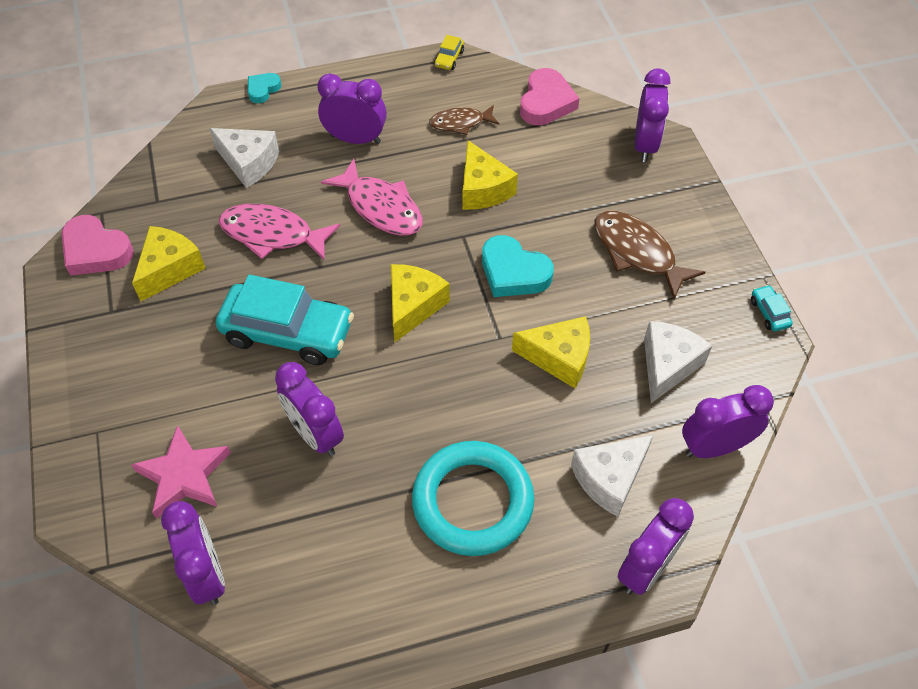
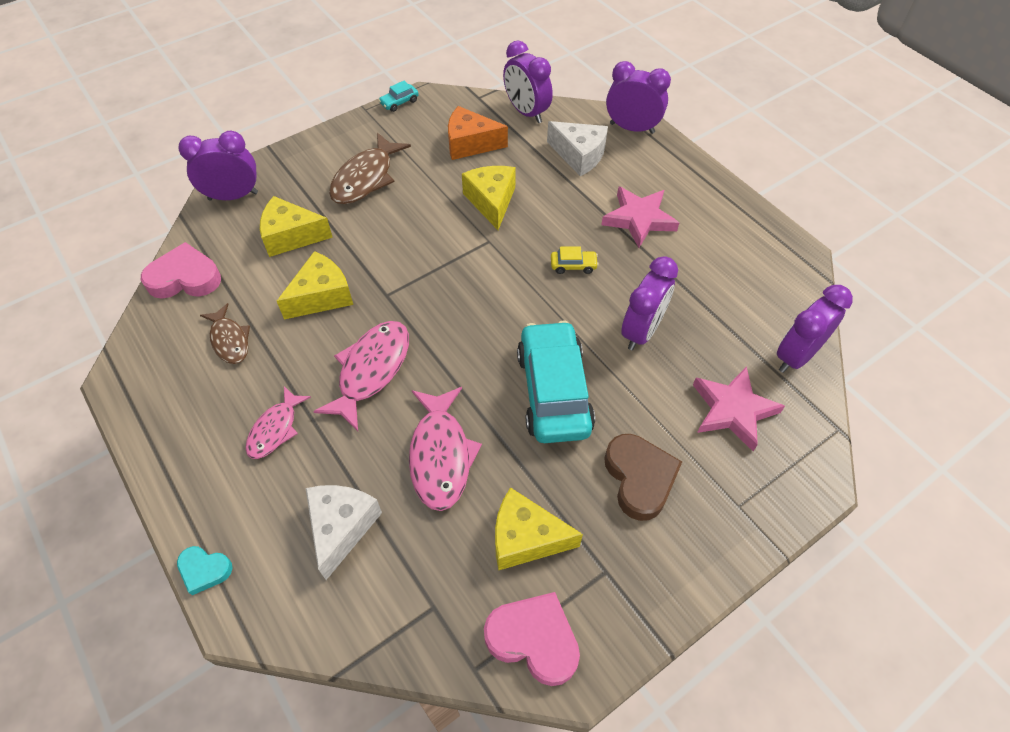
camera: 110 degrees left, 0 degrees up
(96, 251) = (534, 639): pink heart -> pink heart turned 75 degrees counterclockwise
(167, 366) = (639, 478): none -> brown heart
(355, 139) = (275, 429): purple clock -> pink fish
(413, 306) = (482, 306): yellow cheese -> yellow cheese (291, 236)
(449, 58) = (120, 382): yellow car -> yellow car (573, 266)
(472, 501) = (639, 219): turquoise ring -> pink star
(513, 272) = (416, 249): turquoise heart -> none
(667, 365) = (470, 144): white cheese -> orange cheese

